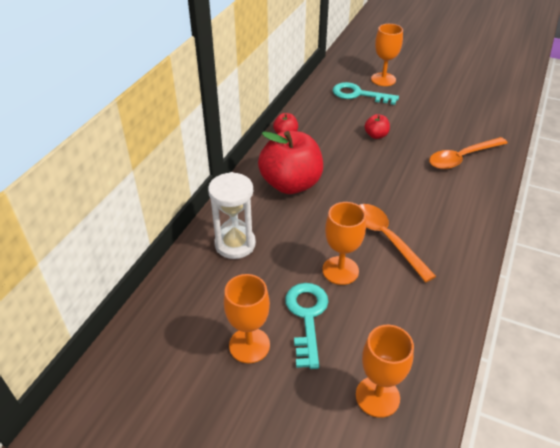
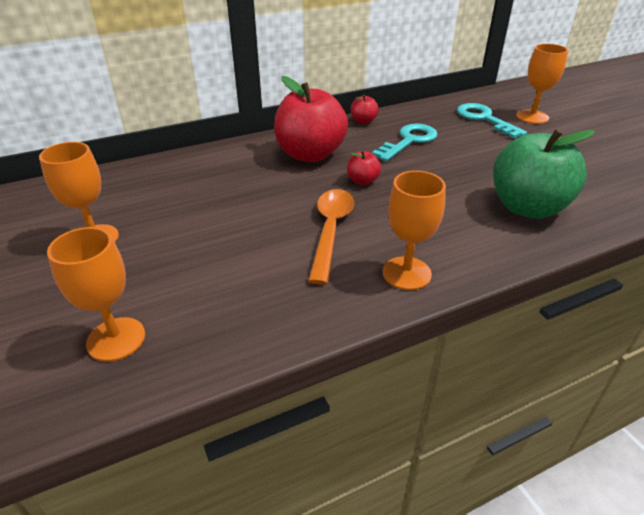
camera: 40 degrees right, 5 degrees down
(235, 244) = (199, 172): white hourglass -> none
(307, 317) = (165, 246): turquoise key -> turquoise key (409, 141)
(340, 270) = (248, 231): orange goblet -> orange goblet (406, 273)
(376, 135) = (452, 153): red apple -> red apple (362, 181)
(461, 158) = (527, 207): orange spoon -> green apple

